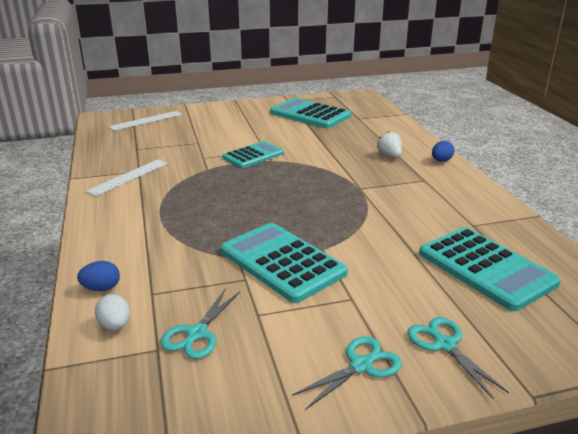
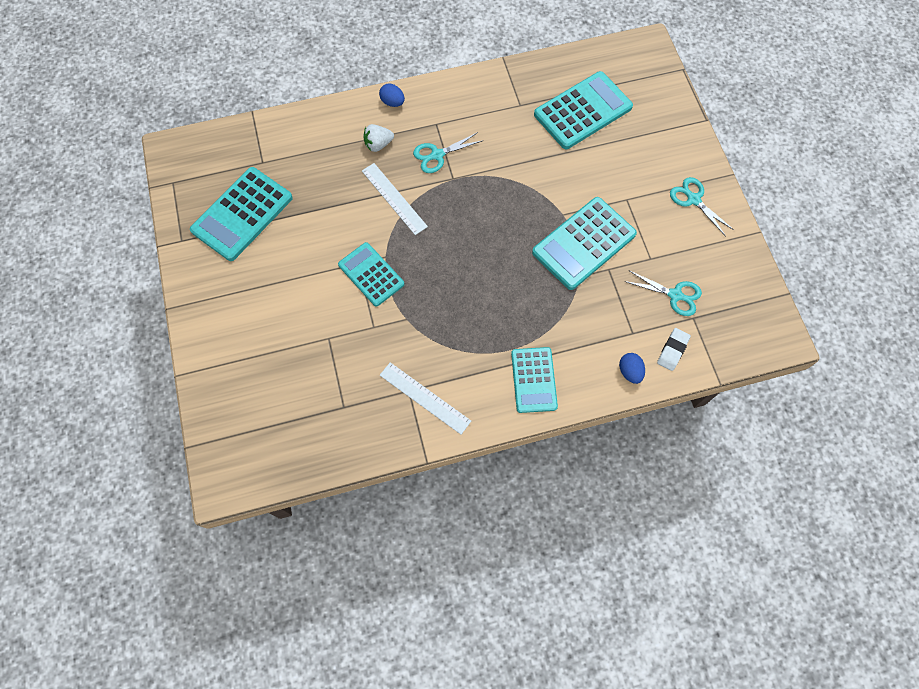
camera: 90 degrees left, 40 degrees up
(115, 325) = (672, 350): white egg -> white eraser
(121, 227) = (534, 380): none -> turquoise calculator
(146, 121) = (244, 415): white ruler -> white ruler (394, 198)
(444, 344) = (669, 153): turquoise scissors -> turquoise scissors (437, 155)

